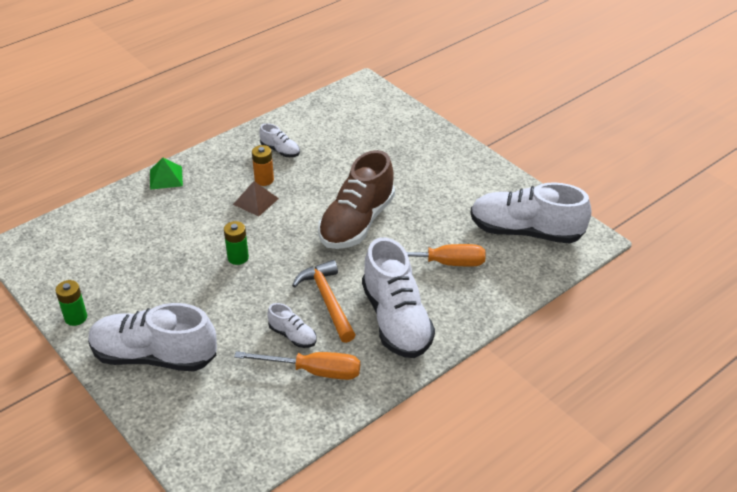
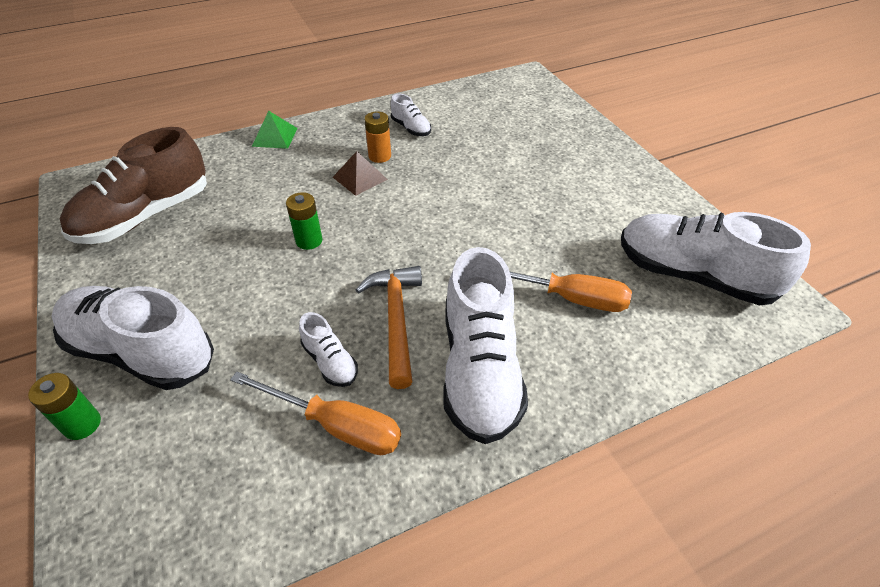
camera: 15 degrees right, 5 degrees up
(76, 317) = (84, 278): green battery -> green battery (82, 424)
(357, 222) = (470, 224): brown shoe -> brown shoe (145, 216)

